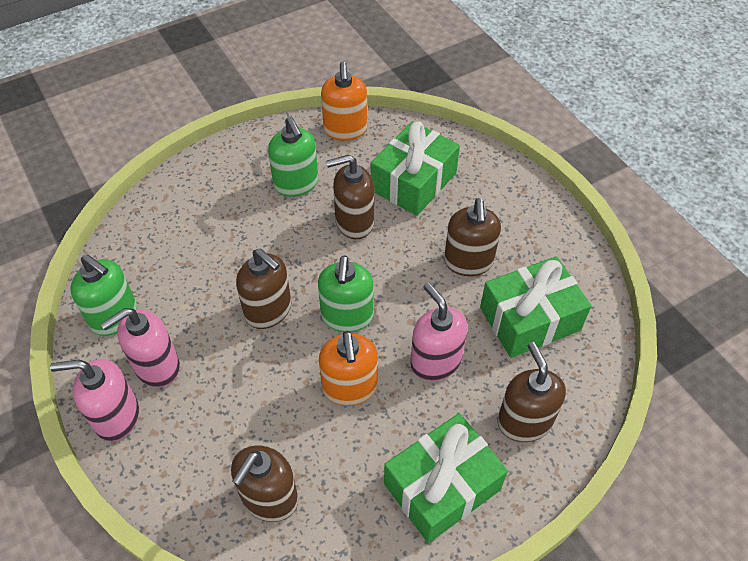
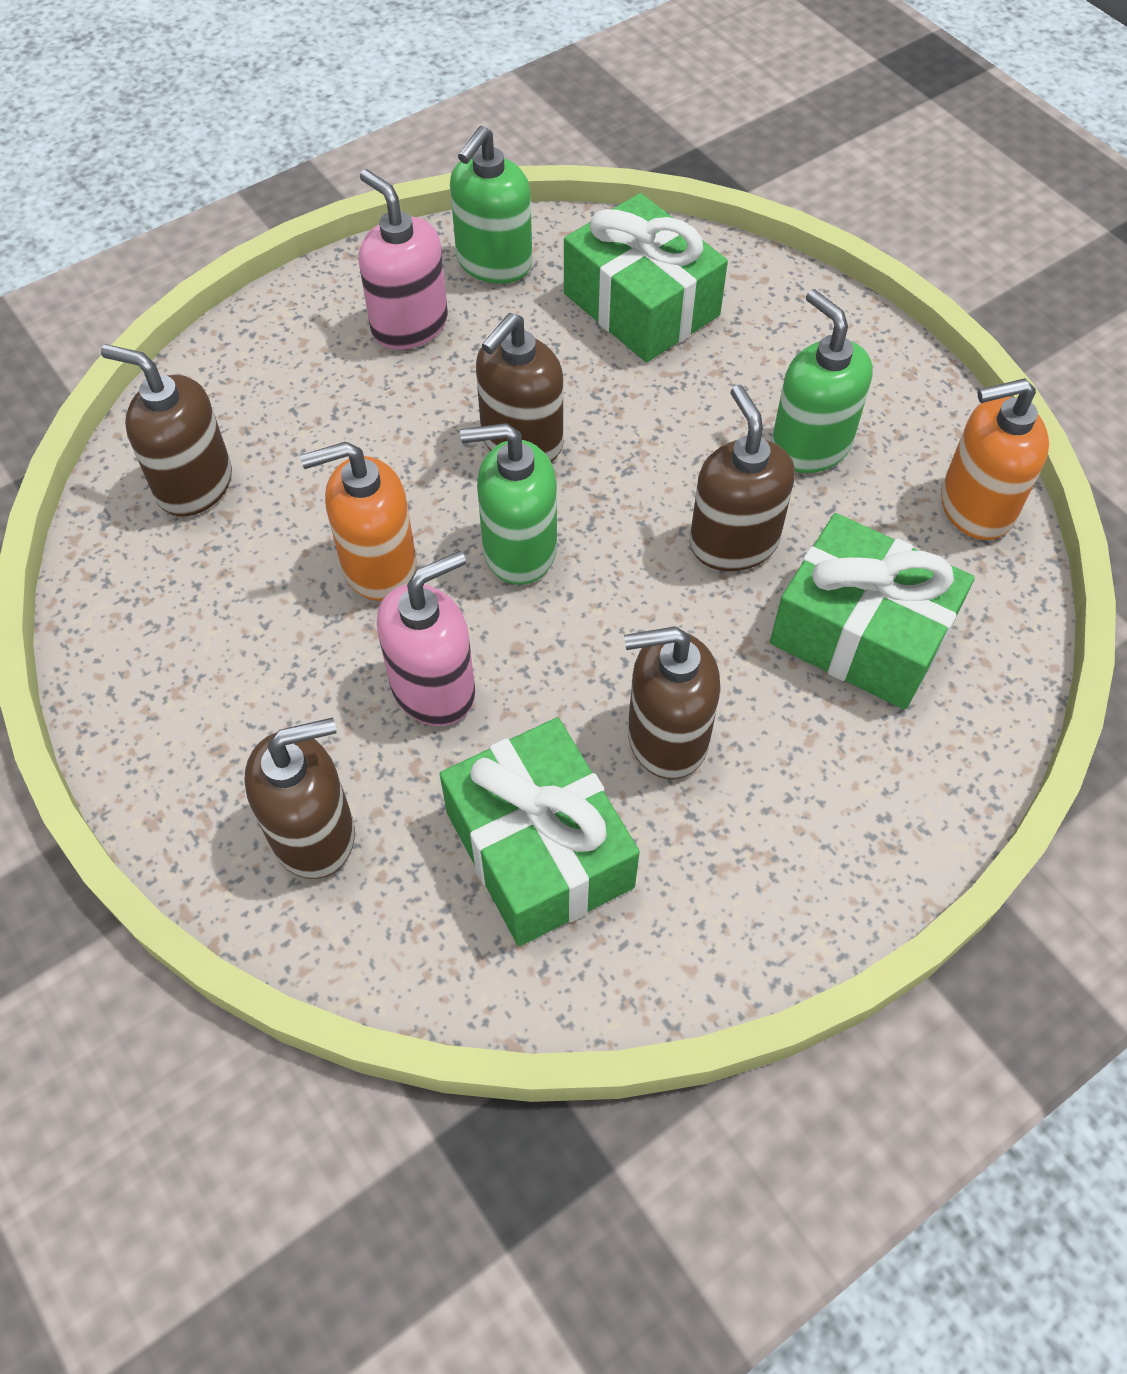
camera: 85 degrees right, 5 degrees up
(116, 416) = (327, 298): pink soap dispenser -> none
(296, 184) = (810, 446): green soap dispenser -> green soap dispenser turned 90 degrees clockwise
(442, 486) = (199, 706): green gift -> green gift (641, 304)

